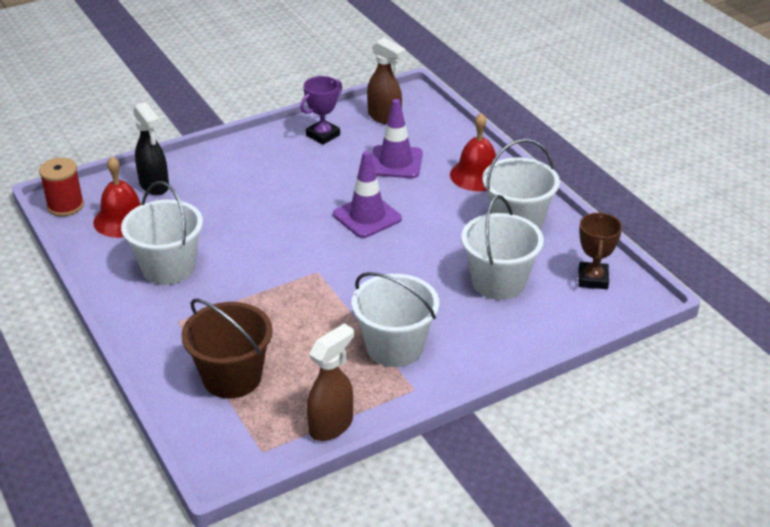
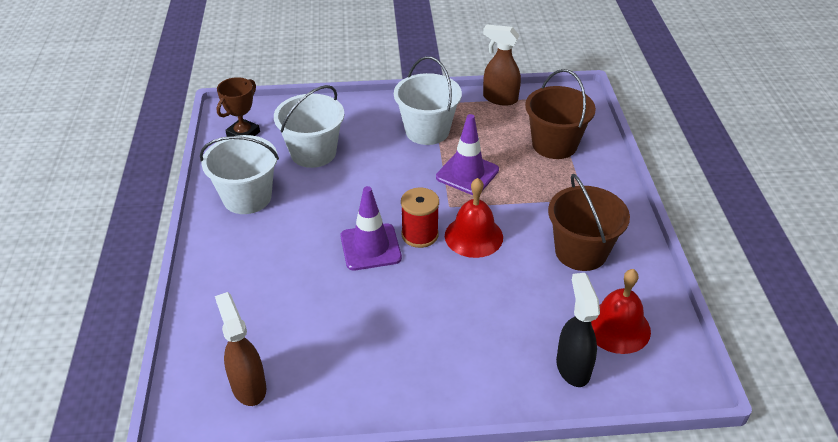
camera: 155 degrees left, 5 degrees up
(65, 206) = (682, 371): red spool -> red spool (420, 235)
(168, 268) = (581, 252): white bucket -> brown bucket
(323, 135) = (341, 382): purple trophy -> none
(331, 425) = (499, 98): brown spray bottle -> brown spray bottle turned 45 degrees clockwise
(395, 162) = (293, 306): purple traffic cone -> purple traffic cone (467, 174)
(477, 175) = (229, 260): red bell -> red bell (473, 236)

